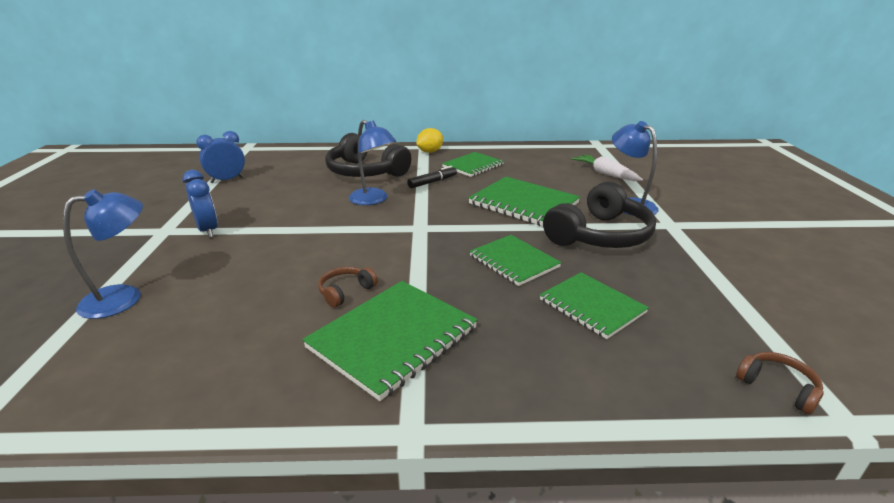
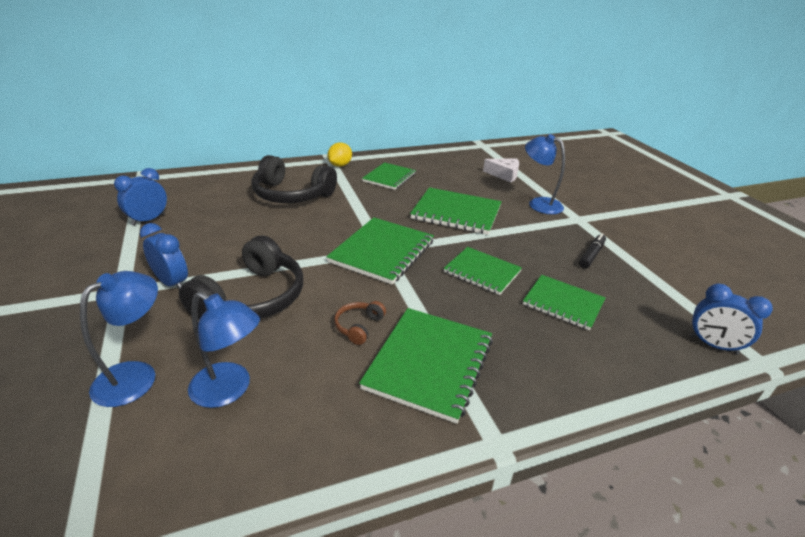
camera: 20 degrees left, 5 degrees up
(373, 200) = (320, 225): blue lamp -> blue lamp (229, 390)
(418, 229) = (382, 252): none -> green notebook
(432, 182) = (363, 199): black marker -> black marker (591, 255)
(600, 235) = (533, 236): black headphones -> black headphones (252, 298)
(605, 174) = (504, 175): white carrot -> white cheese
(778, 387) = (713, 345): brown headphones -> blue clock

